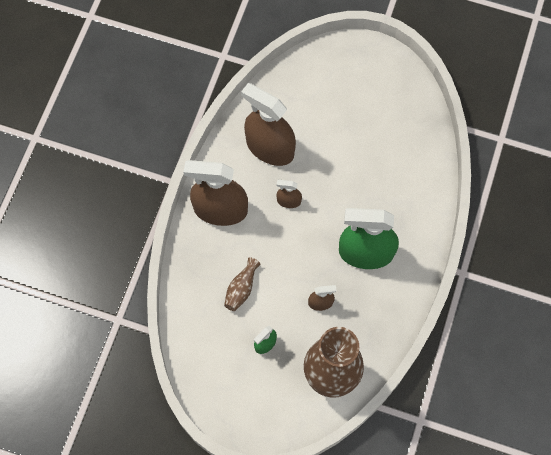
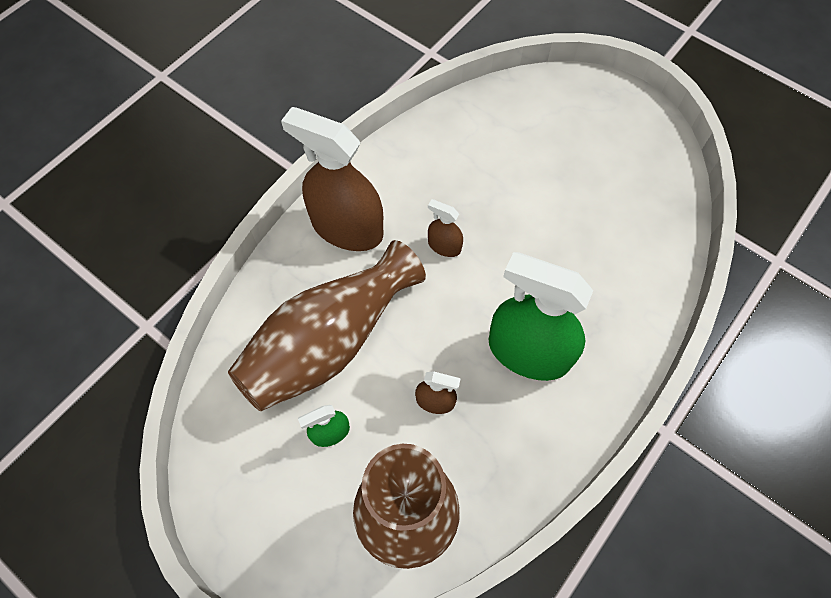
camera: 20 degrees right, 5 degrees down
(241, 289) = (330, 341): brown vase -> brown vase, size x2.44
(270, 147) = (445, 172): brown spray bottle -> none

